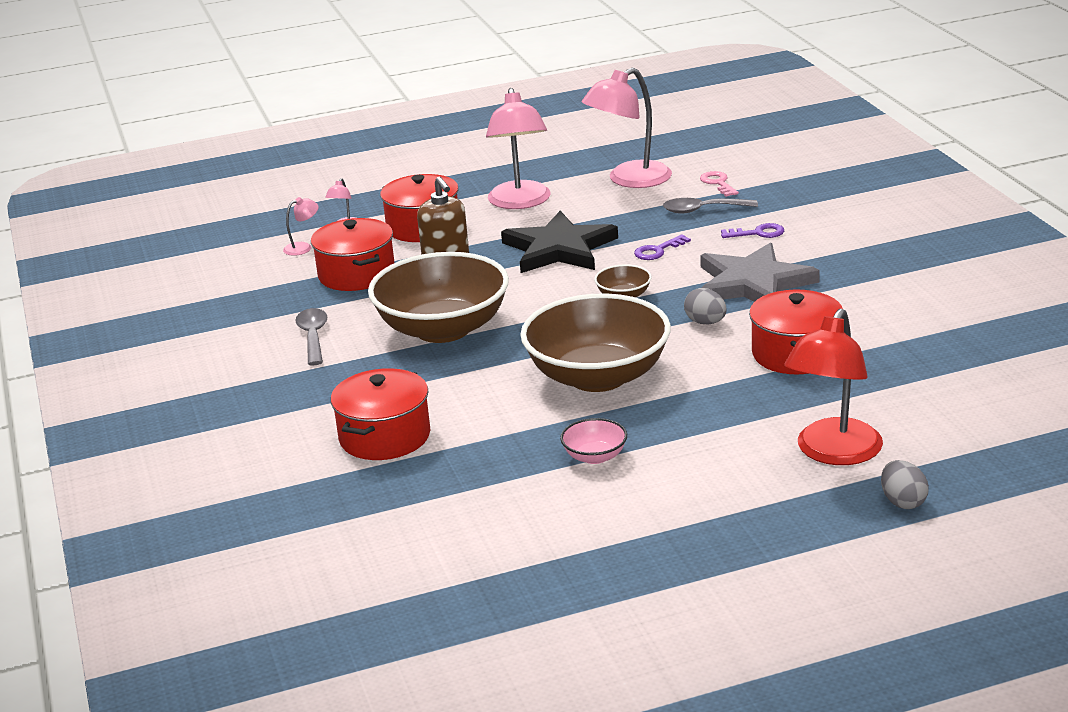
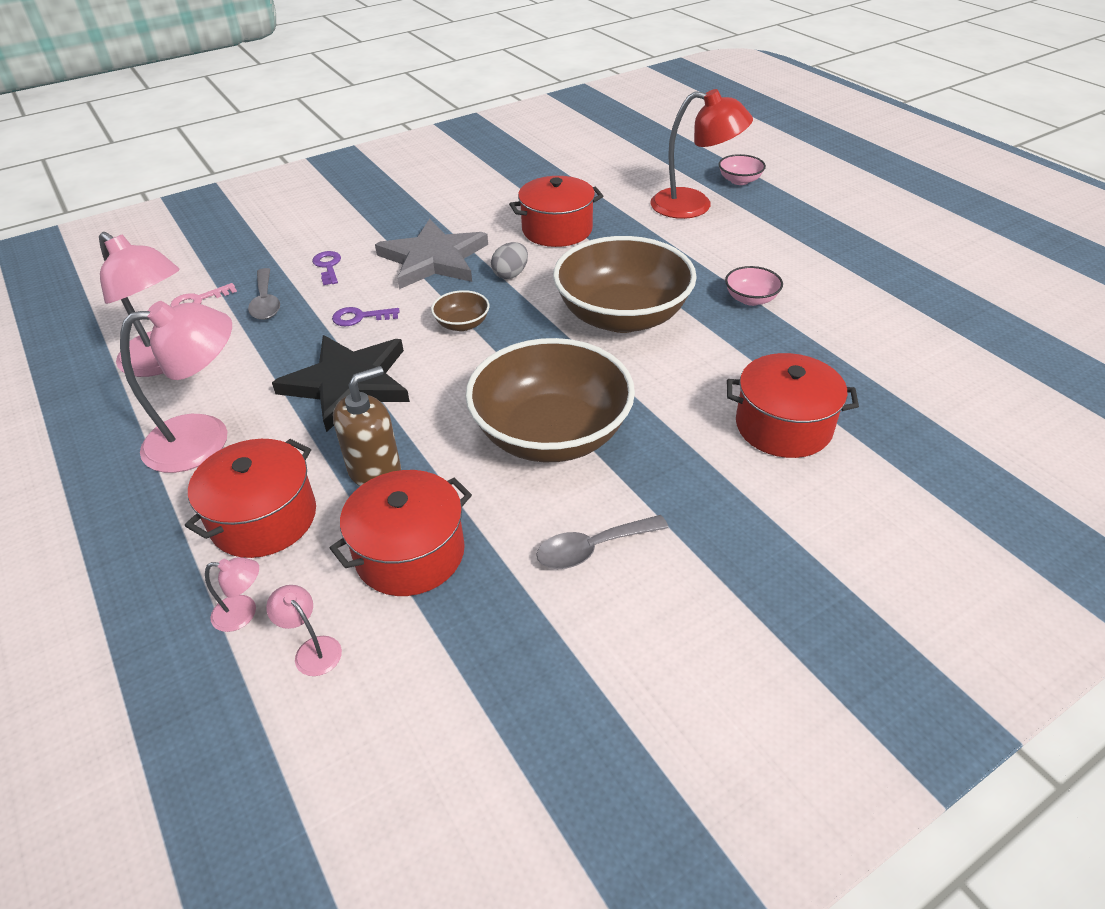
camera: 105 degrees left, 15 degrees up
(658, 250) = (360, 317): purple key -> purple key turned 135 degrees clockwise
(903, 502) = (739, 181): grey egg -> pink bowl

